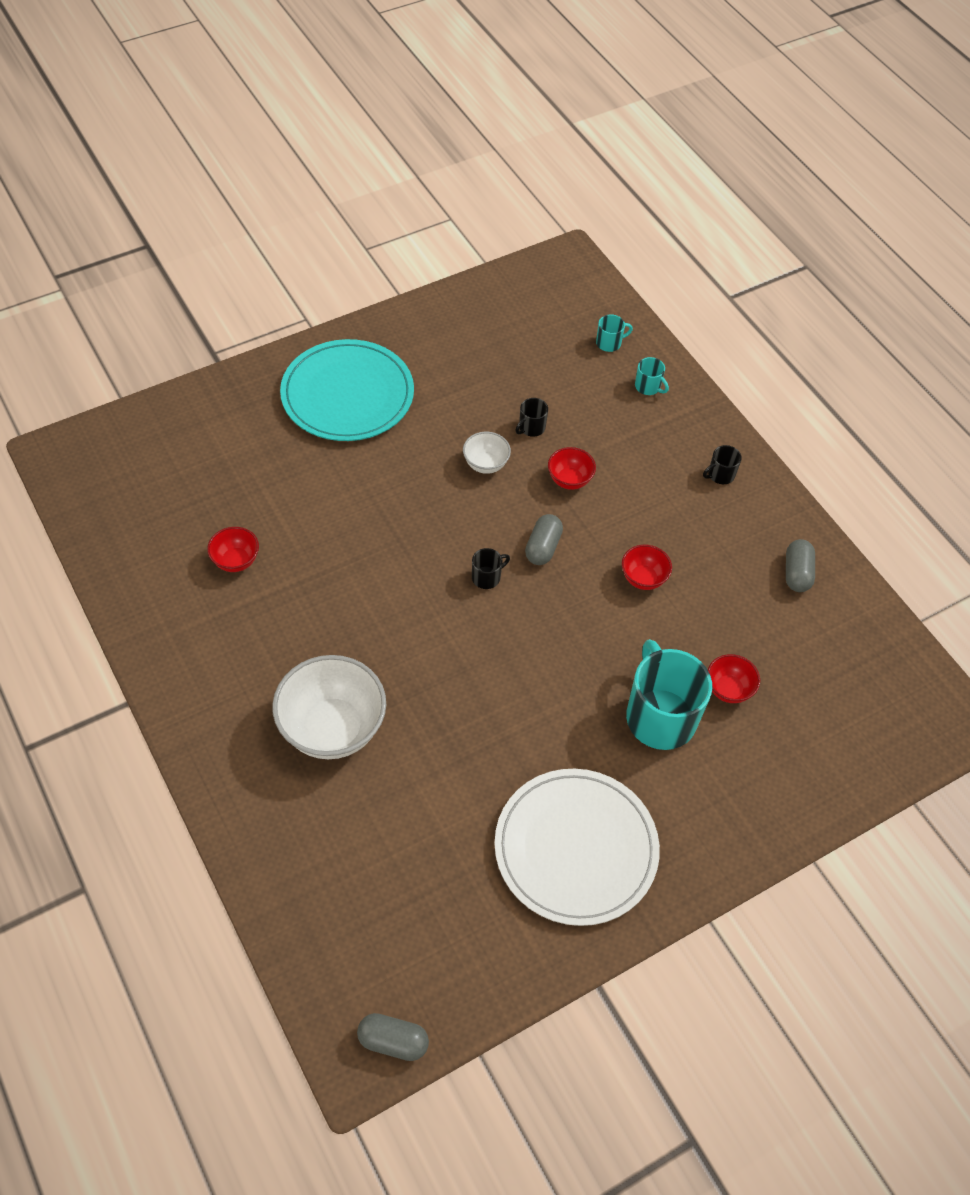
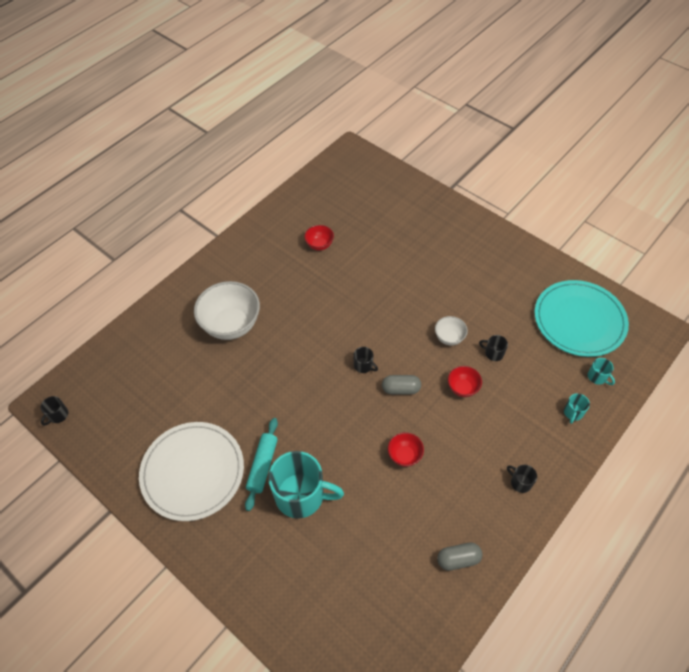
camera: 75 degrees right, 0 degrees up
(347, 394) = (462, 252): turquoise plate -> turquoise plate (579, 320)
(393, 1041) = (58, 415): grey capsule -> black mug
(599, 751) = (263, 466): none -> turquoise rolling pin
(660, 716) = (301, 495): turquoise mug -> turquoise mug turned 45 degrees clockwise
(728, 689) = (338, 534): red bowl -> none

